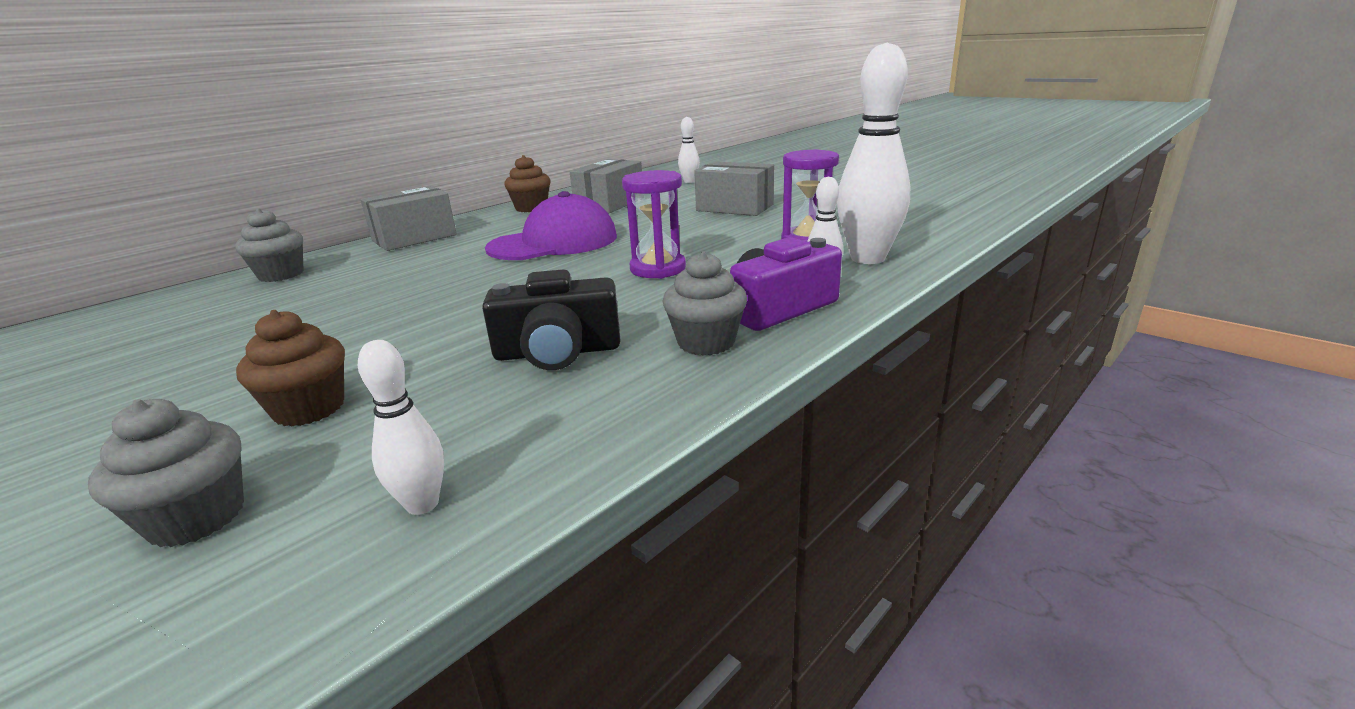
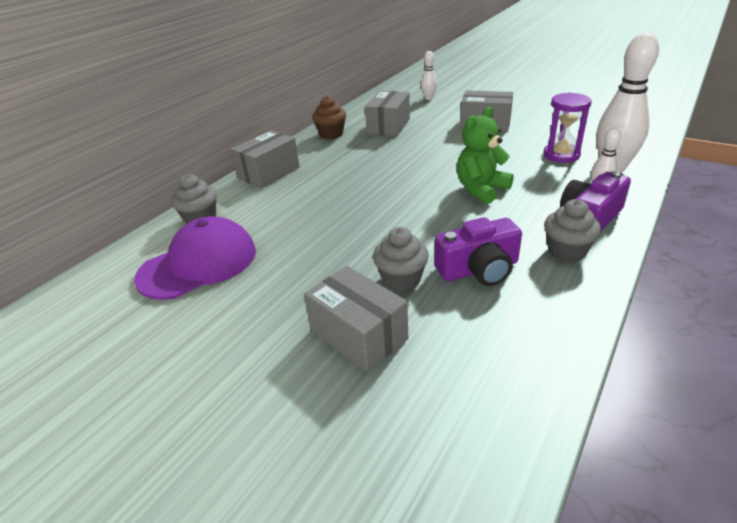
camera: 10 degrees left, 10 degrees up
(196, 518) = (376, 422): grey cupcake -> grey cupcake (401, 279)
(309, 408) = (358, 334): brown cupcake -> grey box
(422, 504) = (504, 391): white bowling pin -> none
(554, 242) = (383, 169): purple cap -> purple cap (198, 264)
(558, 352) = (479, 269): black camera -> purple camera
(658, 269) = (481, 189): purple hourglass -> green teddy bear

